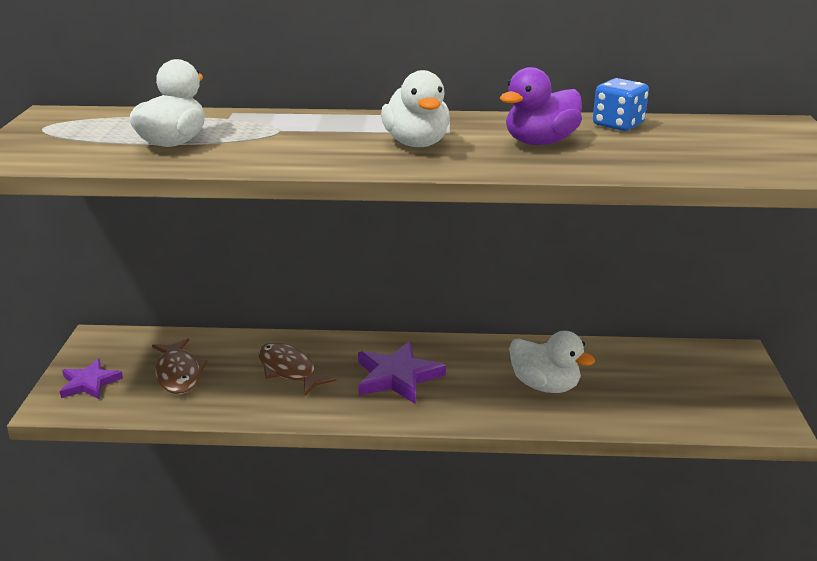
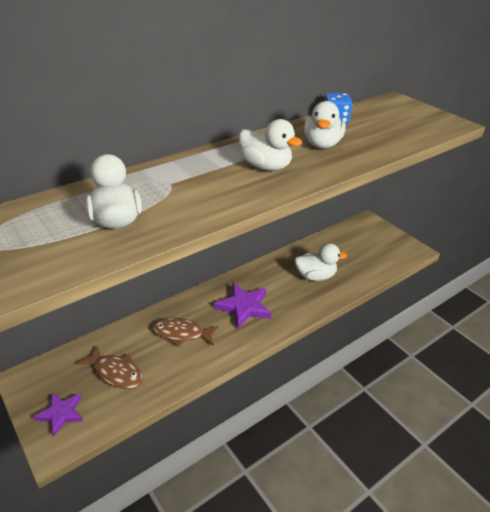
camera: 40 degrees left, 10 degrees up
(540, 142) = (322, 144): purple duck -> white duck

